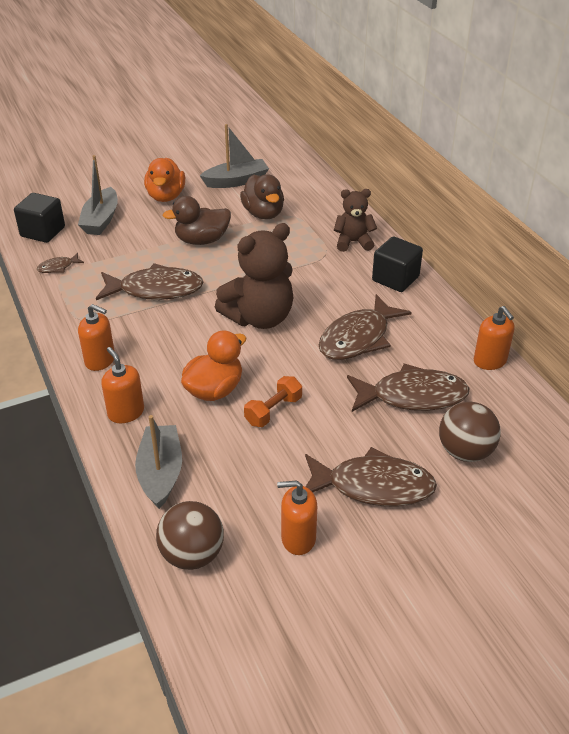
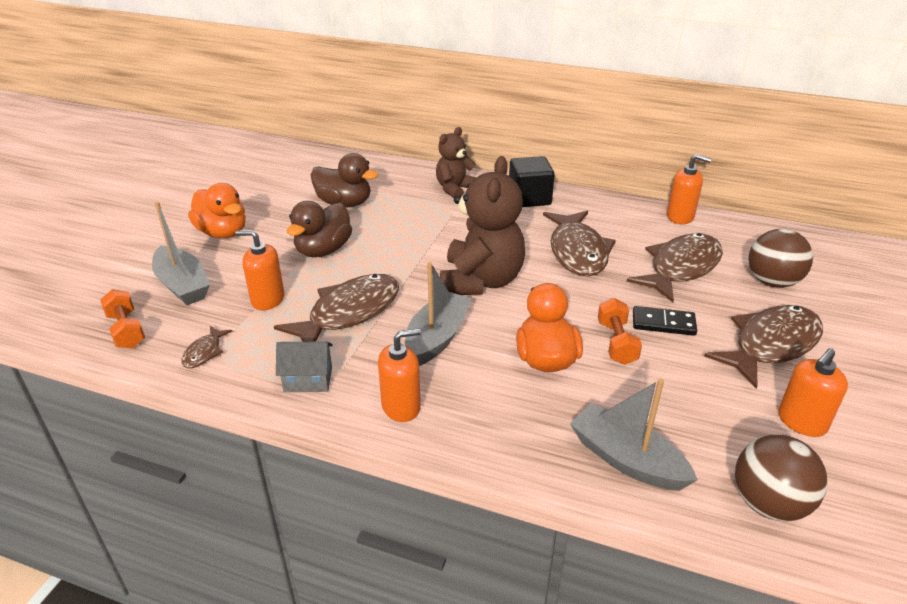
camera: 45 degrees left, 5 degrees down
(43, 232) = (126, 330): black cube -> orange dumbbell
(81, 315) = (308, 380): none -> grey house
(126, 412) = (507, 433): orange soap dispenser -> orange soap dispenser (267, 299)
(236, 181) = (275, 190): grey boat -> grey boat (437, 337)
(326, 421) = (663, 323): none -> black domino

